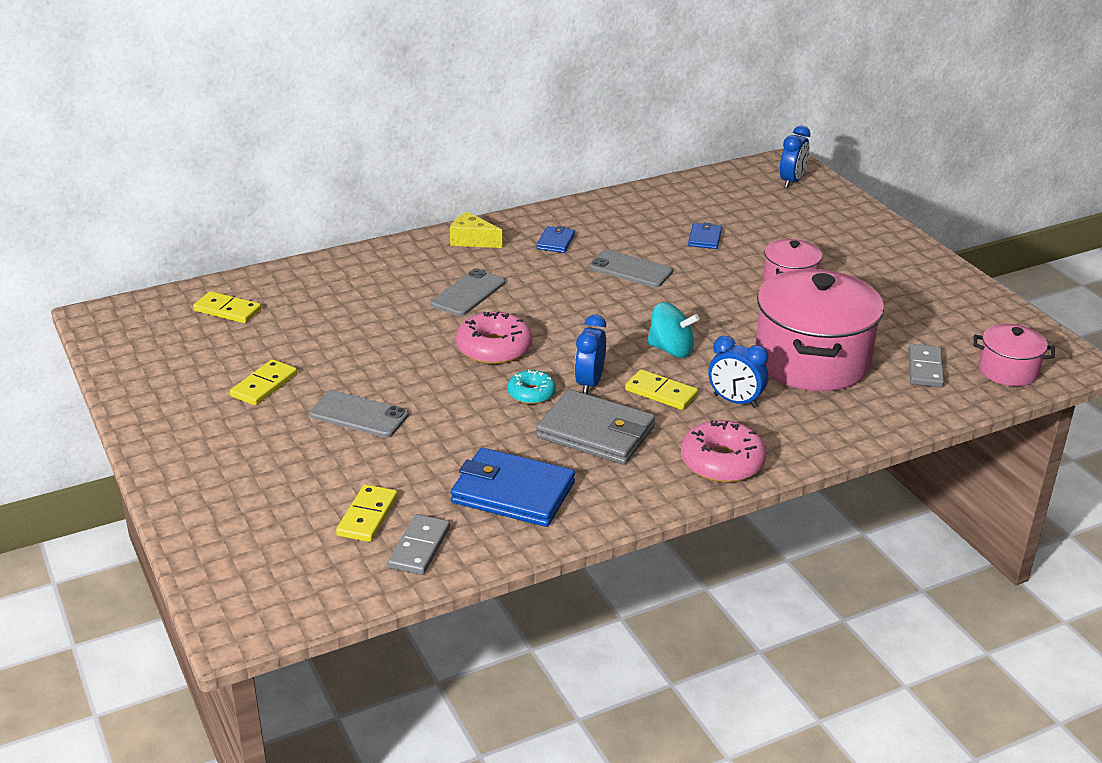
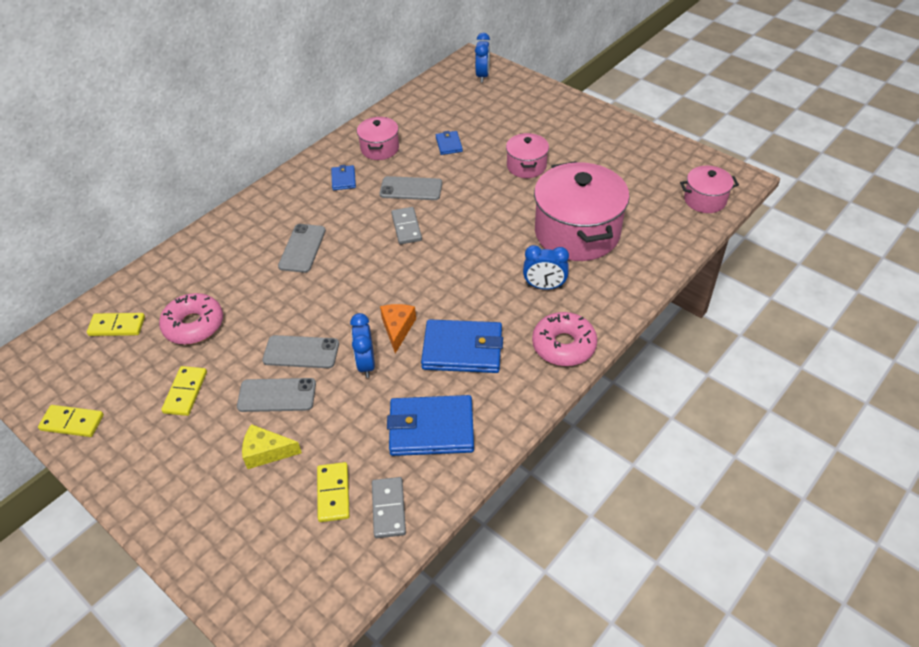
camera: 20 degrees left, 15 degrees up
(409, 385) = (301, 352): none -> grey phone
(472, 240) = (280, 196): yellow cheese -> yellow cheese (267, 452)
(494, 348) = (348, 295): pink donut -> pink donut (194, 325)
(531, 393) = (397, 329): turquoise donut -> orange cheese
(589, 383) = (435, 304): blue clock -> blue clock (366, 364)
(596, 432) = (462, 349): grey wallet -> blue wallet
(617, 223) = (380, 148): none -> pink pot
(661, 393) = (490, 296): yellow domino -> yellow domino (72, 423)
(671, 350) = (477, 254): turquoise spinning top -> none
(925, 368) = (653, 215): grey domino -> grey domino (406, 227)

